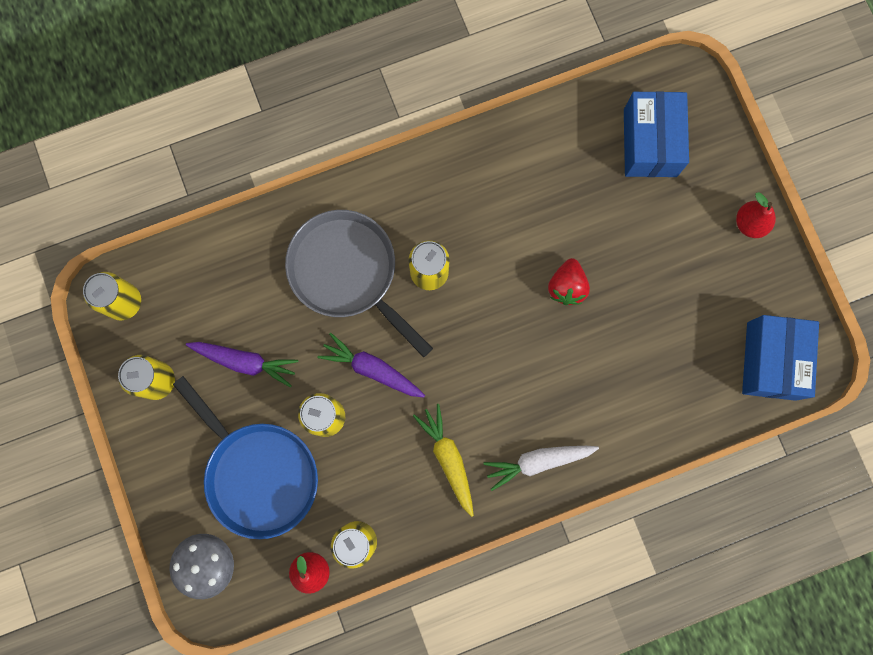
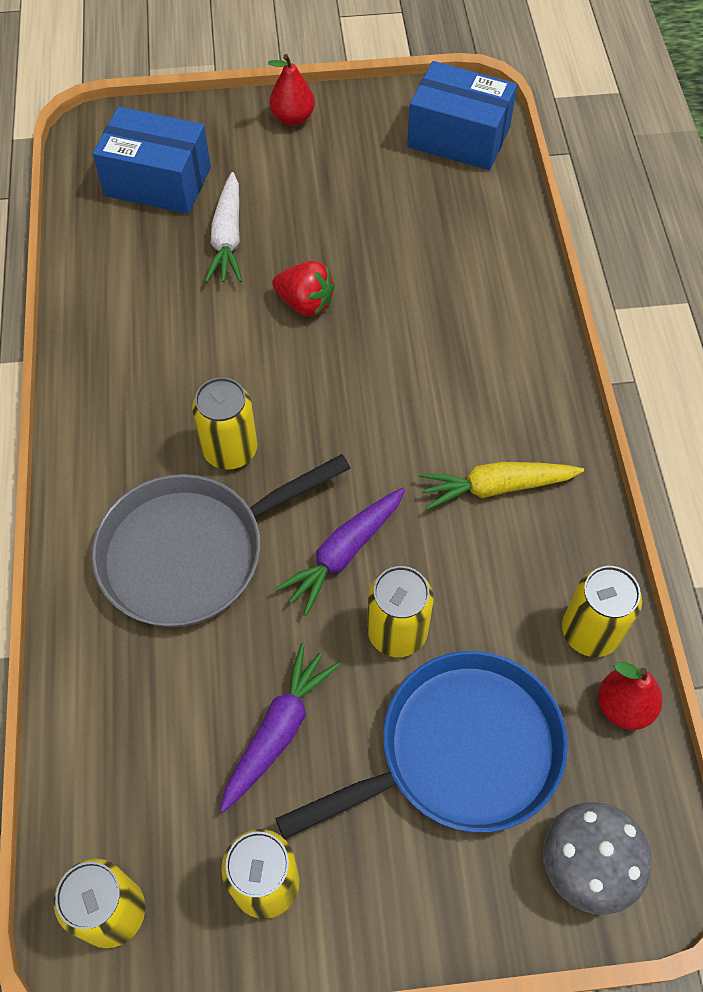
camera: 75 degrees left, 20 degrees down
(538, 461) = (524, 386): white carrot -> white carrot (227, 238)

